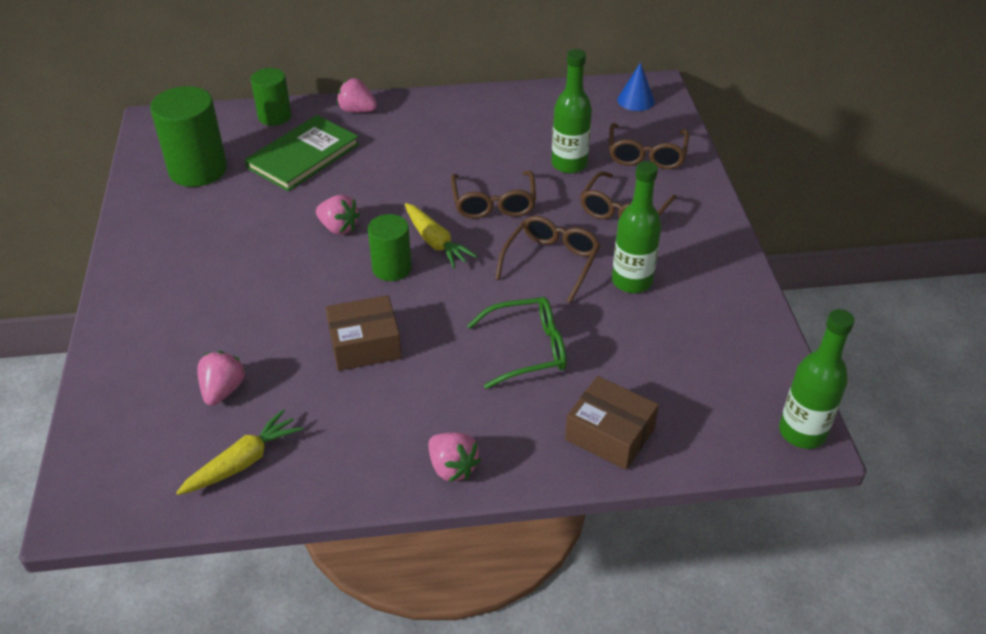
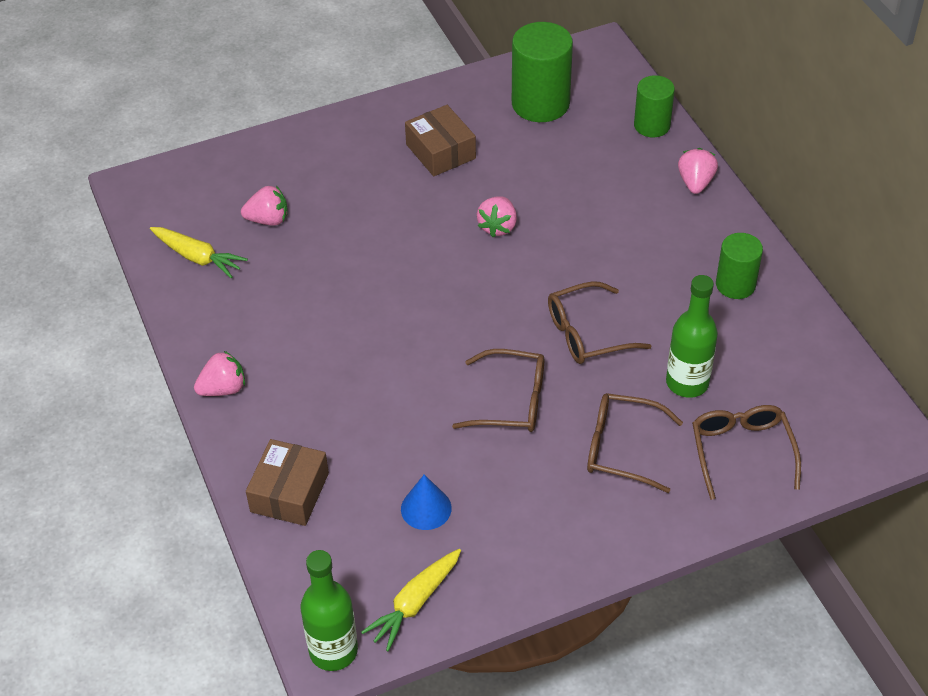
camera: 75 degrees right, 5 degrees up
(303, 156) = (596, 167): green book -> none
(365, 344) = (348, 292): brown box -> brown box (440, 151)
(392, 268) = (455, 281): green cylinder -> green cylinder (735, 284)
(435, 242) = (505, 303): yellow carrot -> yellow carrot (415, 603)
(452, 468) = (223, 389): pink strawberry -> pink strawberry turned 150 degrees counterclockwise
(527, 349) = (379, 409): green glasses -> none
(632, 281) = (507, 475): green bottle -> none
(635, 100) = (853, 422): blue cone -> blue cone (426, 508)
(646, 155) = (741, 452): brown glasses -> brown glasses turned 90 degrees clockwise

